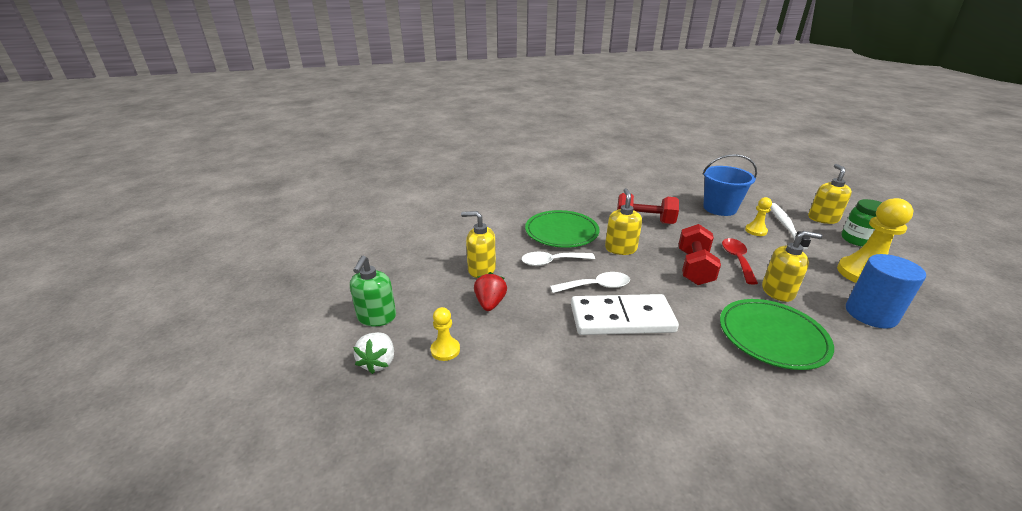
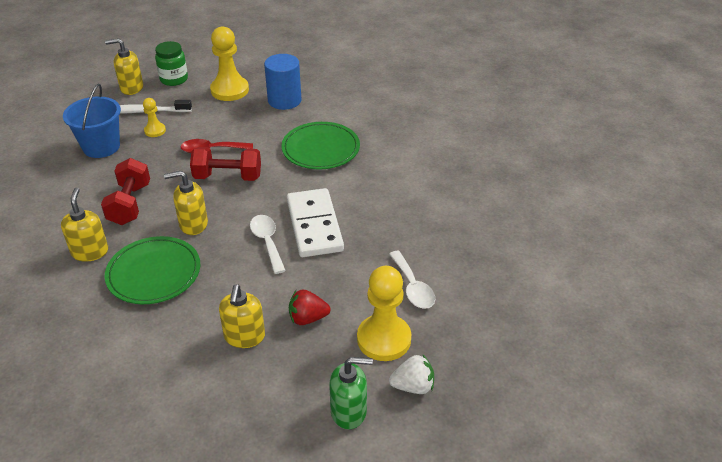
camera: 100 degrees left, 10 degrees up
(445, 350) = (384, 339): yellow pawn -> yellow pawn, size x1.94
(552, 262) = (224, 277): white spoon -> white spoon (413, 287)
(778, 291) = (261, 136): yellow soap dispenser -> yellow soap dispenser (90, 252)

